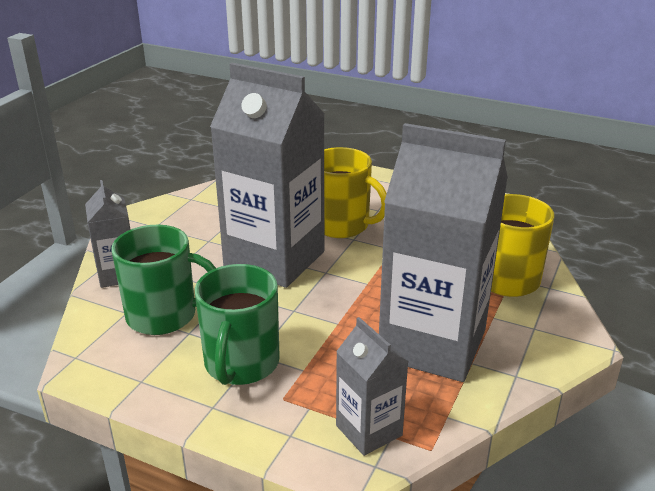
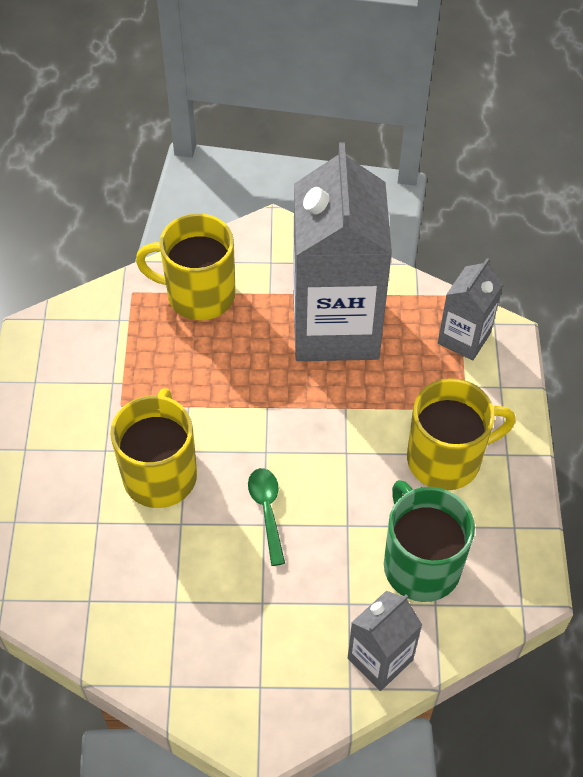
camera: 115 degrees left, 25 degrees up
(241, 364) = (446, 459): green mug -> yellow mug
(274, 259) = (267, 511): grey carton -> green spoon

